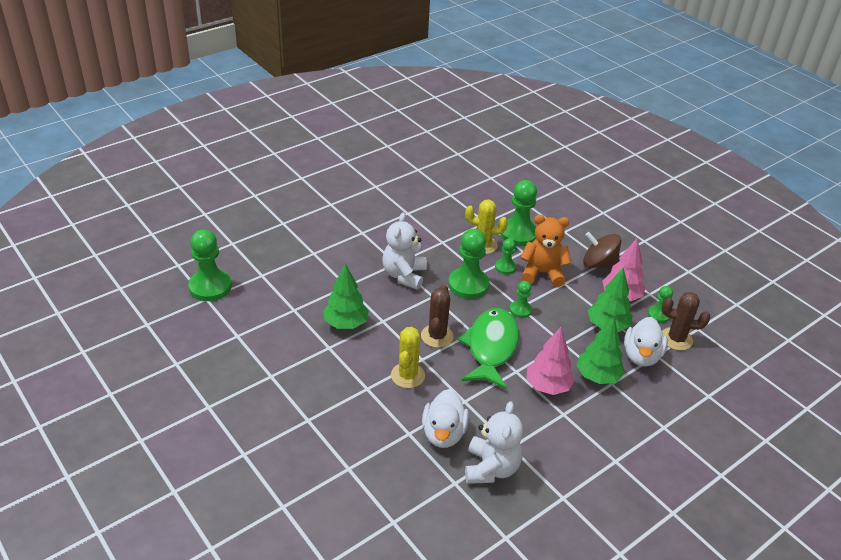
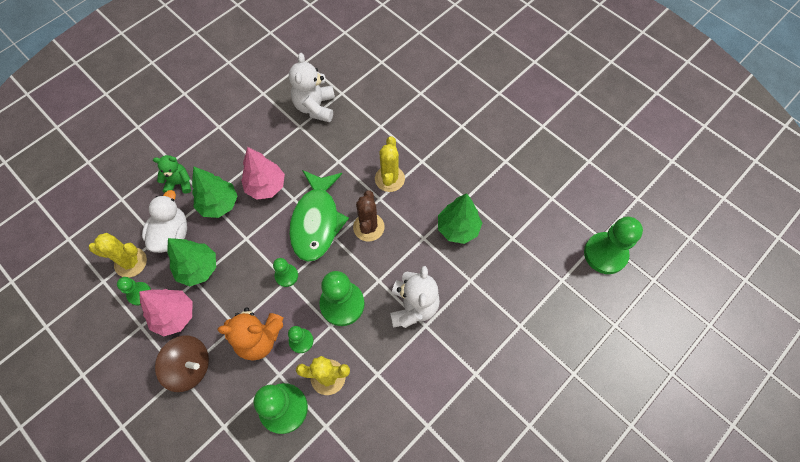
camera: 175 degrees right, 25 degrees up
(443, 433) = (353, 129): white duck -> none
(647, 402) = (179, 183): none -> green teddy bear
(676, 339) = (130, 262): brown cactus -> yellow cactus

